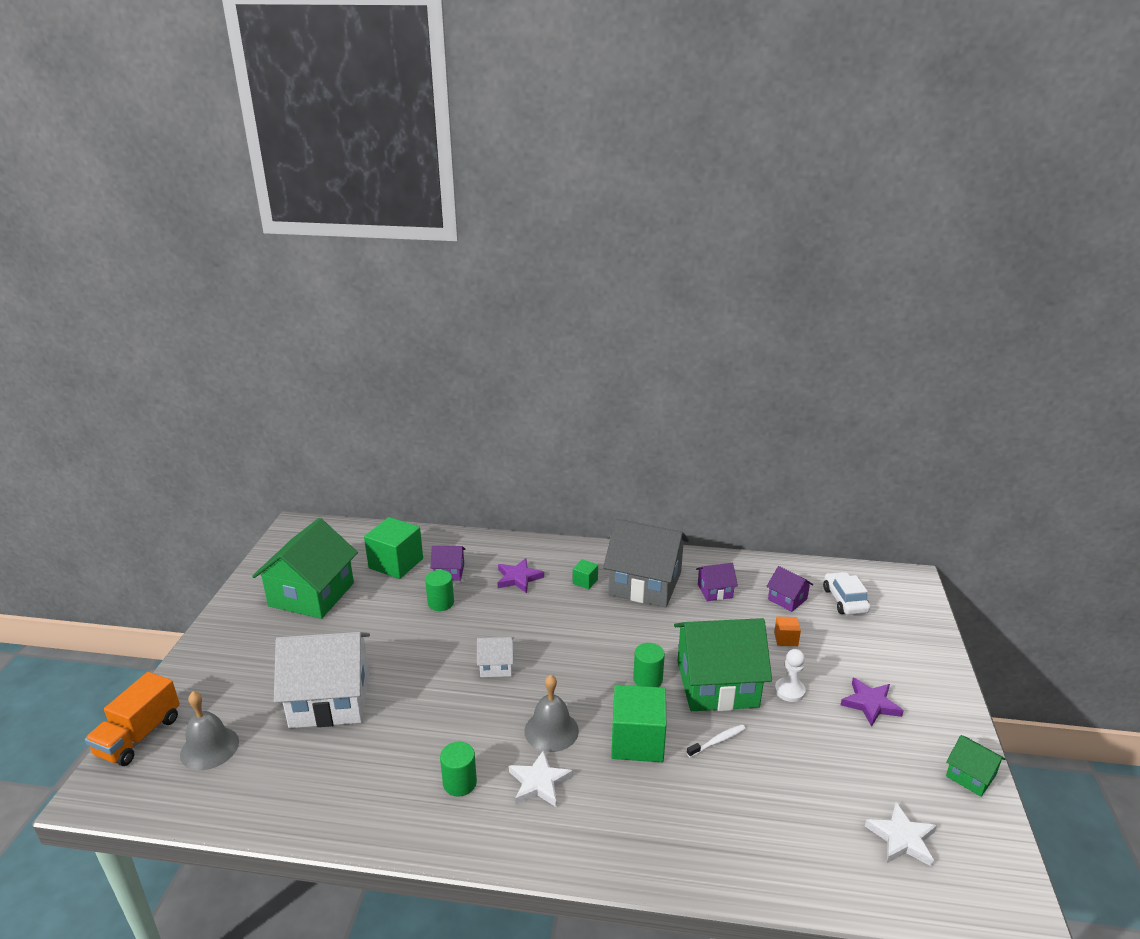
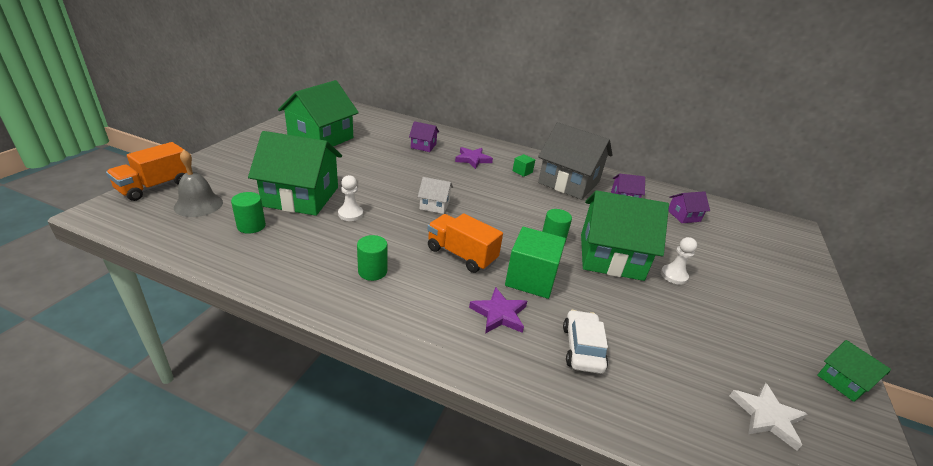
camera: 10 degrees right, 5 degrees up
(330, 699) = (301, 196): white house -> green house
(396, 563) = (388, 134): green cube -> none
(401, 708) = (350, 214): none -> white pawn
(441, 603) = (409, 161): green cylinder -> green cylinder (251, 226)
(539, 783) = (437, 287): white star -> none
(551, 730) = (461, 255): grey bell -> orange truck
(718, 741) = (601, 295): white toothbrush -> none
(786, 639) = (677, 240): orange cube -> none
(787, 599) = (683, 216): purple house -> purple house turned 75 degrees counterclockwise
(845, 600) = (733, 227): white car -> white car (582, 348)
(870, 704) = (747, 302): purple star -> purple star (499, 314)

